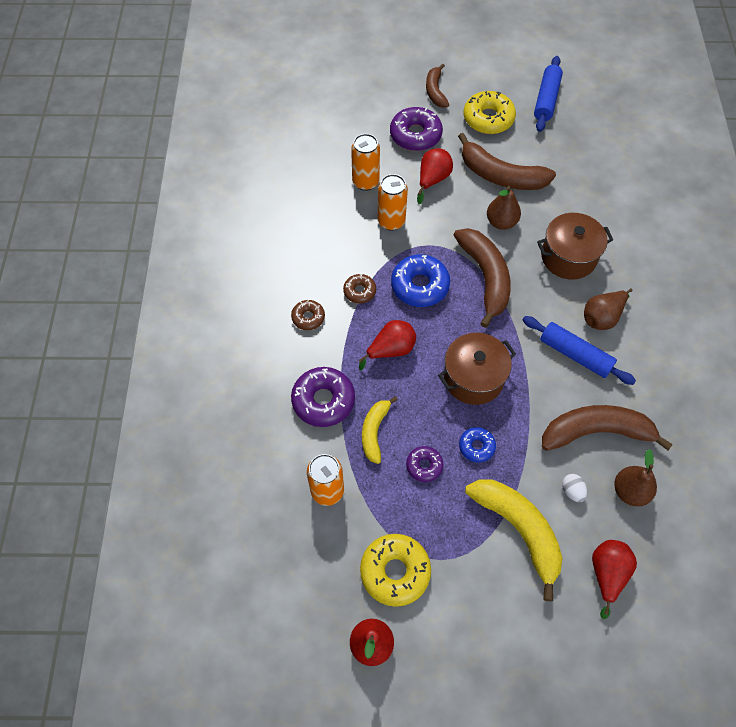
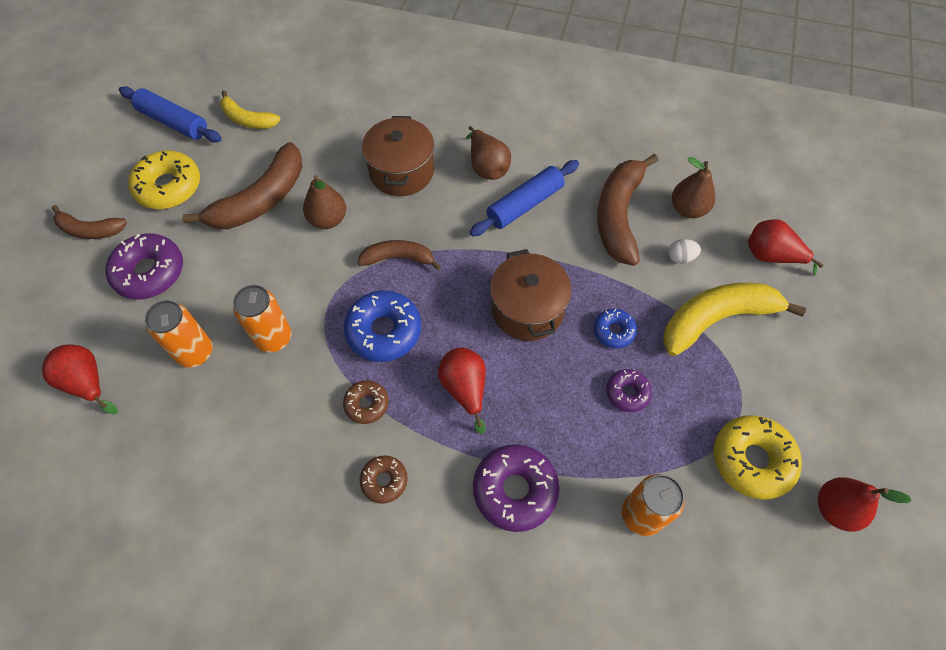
camera: 75 degrees left, 0 degrees up
(374, 431) = (572, 437): yellow banana -> yellow banana (247, 119)
(432, 180) = (231, 273): red pear -> red pear (87, 383)
(485, 278) = (398, 258): brown banana -> brown banana, size x0.58

